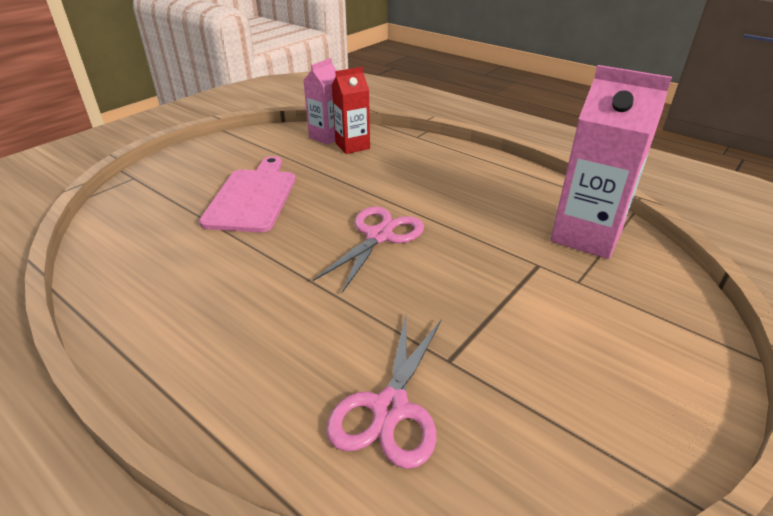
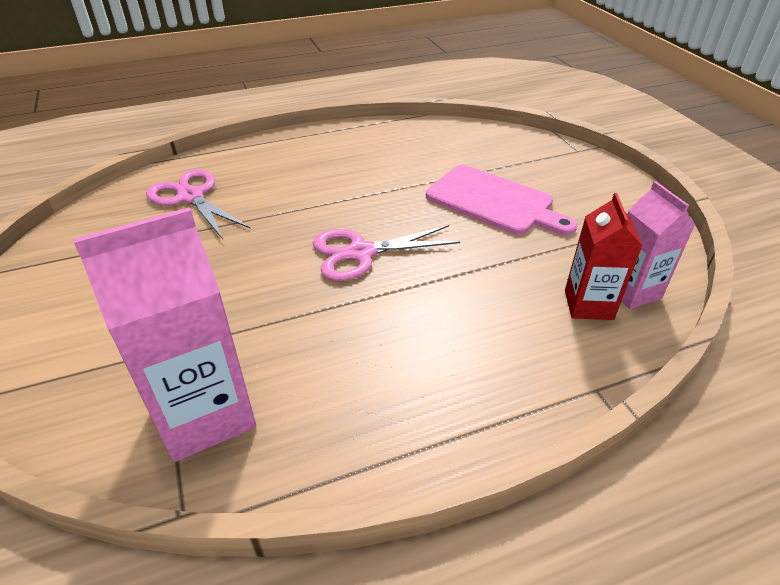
camera: 120 degrees right, 5 degrees up
(379, 236) = (361, 253): pink scissors -> pink scissors turned 105 degrees clockwise

